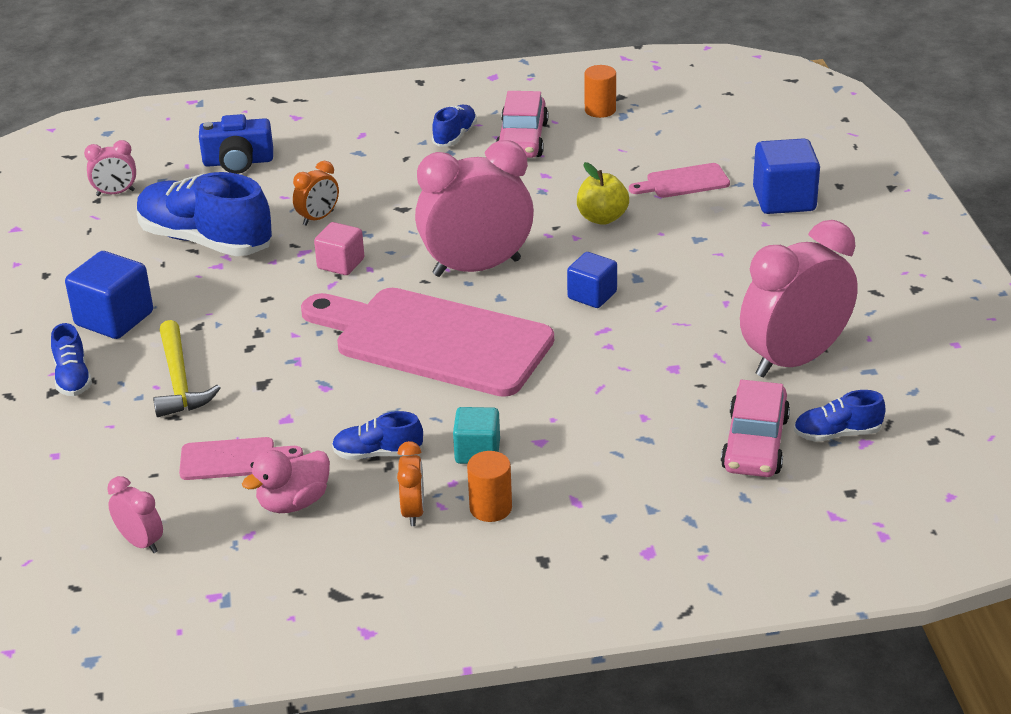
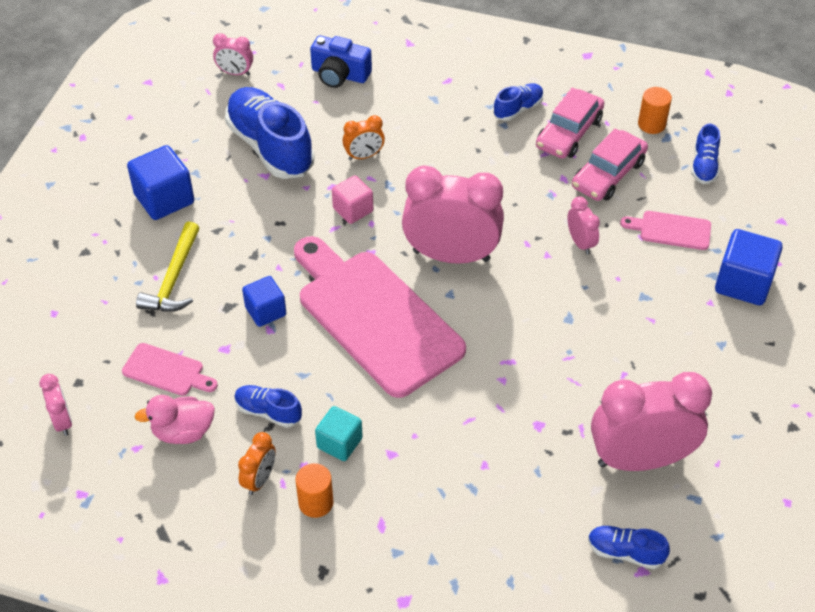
camera: 25 degrees right, 15 degrees up
(73, 378) = (105, 244): blue shoe -> blue shoe (704, 166)
(592, 295) = (522, 322): blue cube -> blue cube (265, 311)
(602, 218) = (580, 243): yellow apple -> pink clock
(755, 443) = (553, 531): pink car -> pink car (608, 174)

